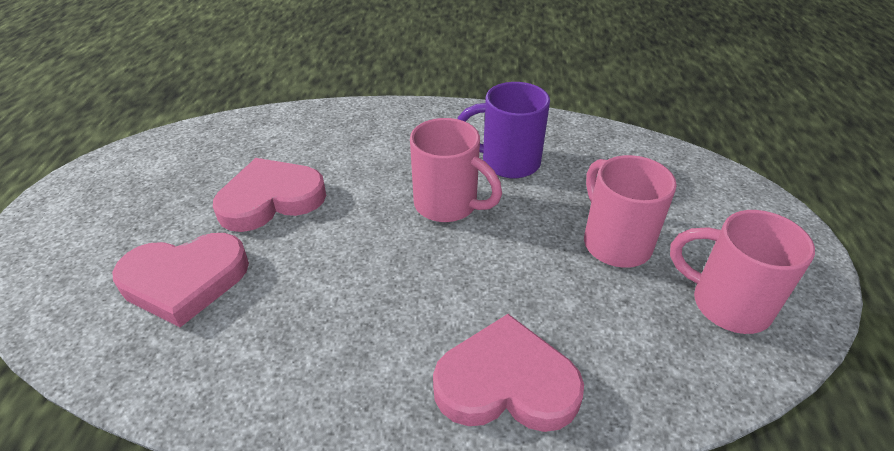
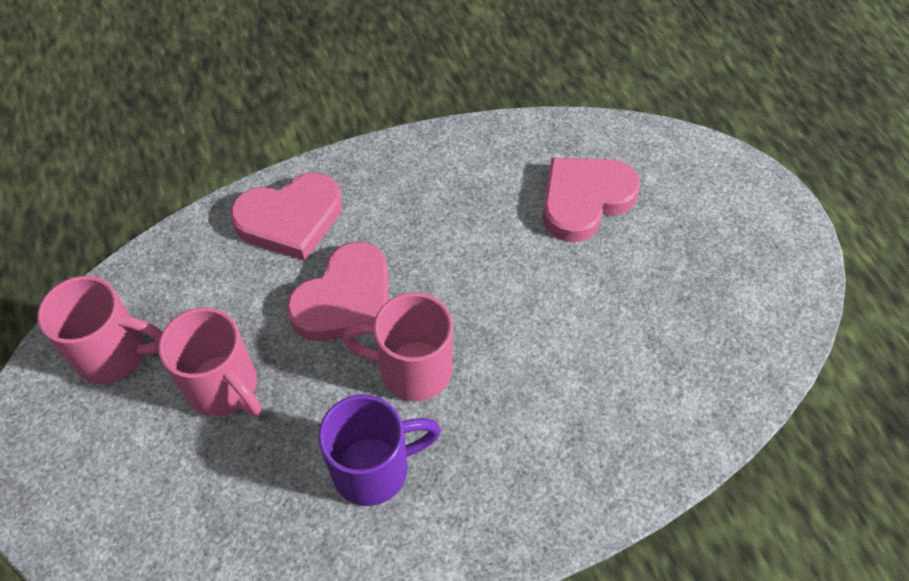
camera: 155 degrees right, 15 degrees up
(271, 199) = (594, 303): pink heart -> pink heart (346, 299)

